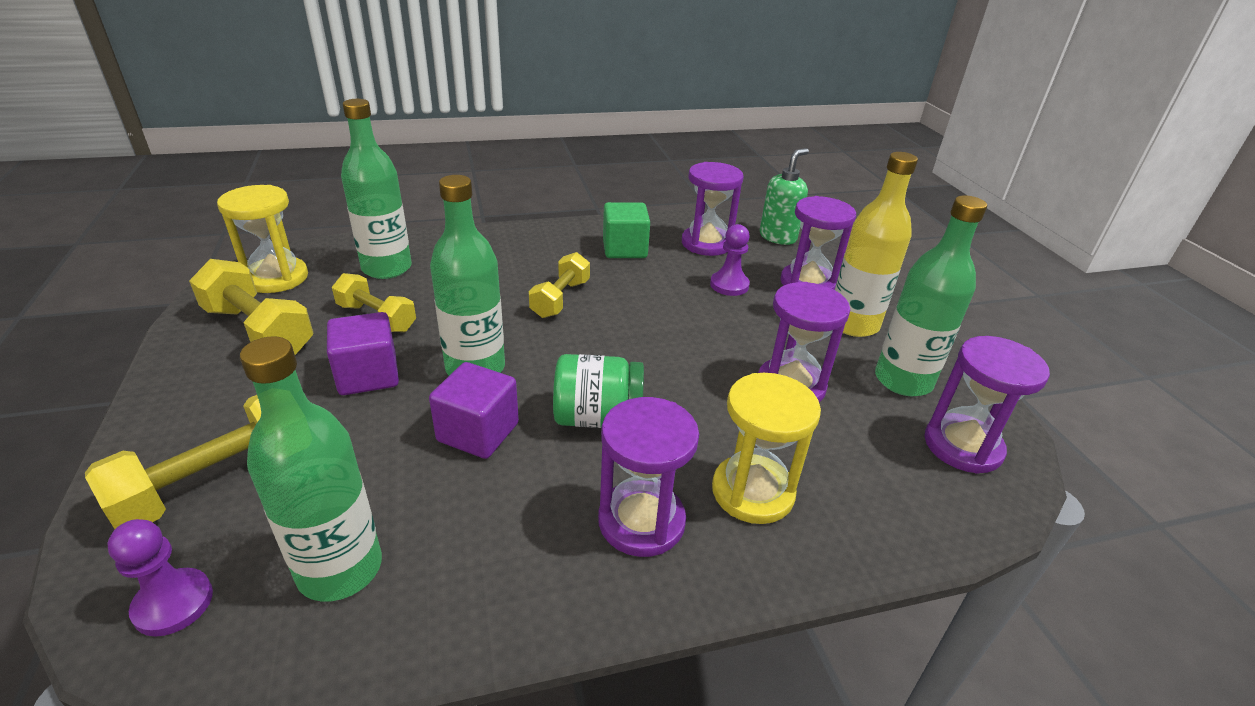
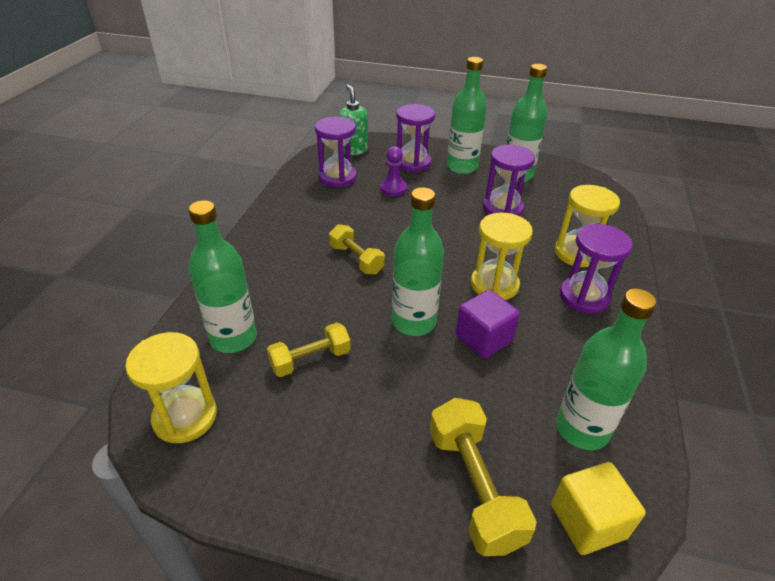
camera: 60 degrees left, 5 degrees up
(173, 603) = (588, 521): purple pawn -> yellow cube
(259, 331) = (275, 441): yellow dumbbell -> none
(368, 375) = (389, 380): purple cube -> none
(597, 417) = (494, 285): green jar -> yellow hourglass
(624, 249) = (314, 211): green cube -> none
(853, 324) = (462, 167): yellow bottle -> green bottle
(962, 446) = (570, 182): purple hourglass -> none

